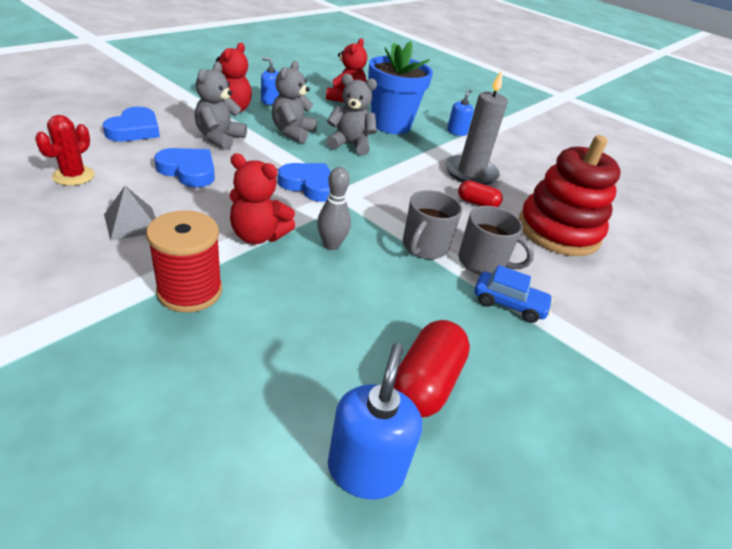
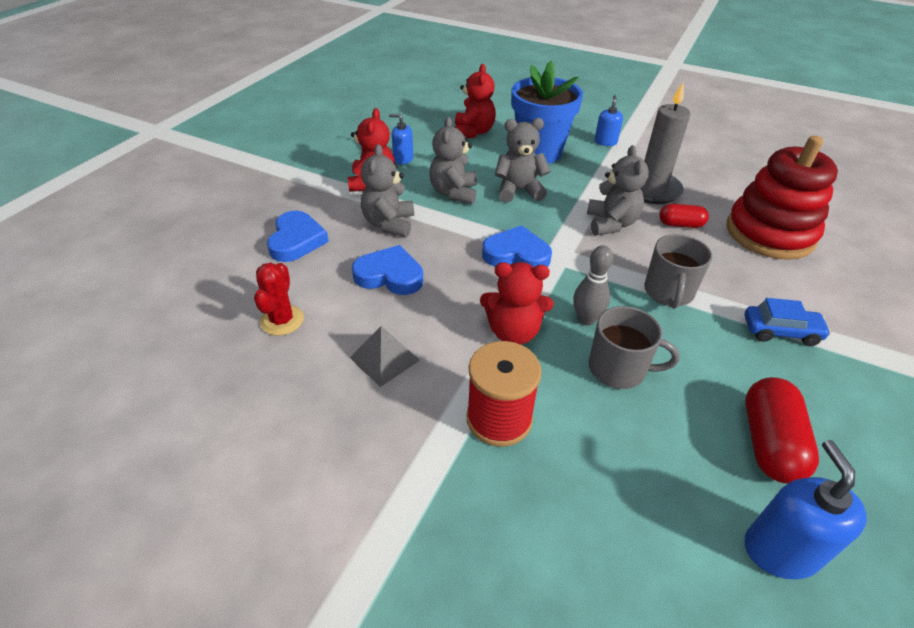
camera: 10 degrees left, 5 degrees up
(413, 186) = (611, 224): none -> grey teddy bear
(483, 263) = (730, 293): grey mug -> grey mug (618, 369)

